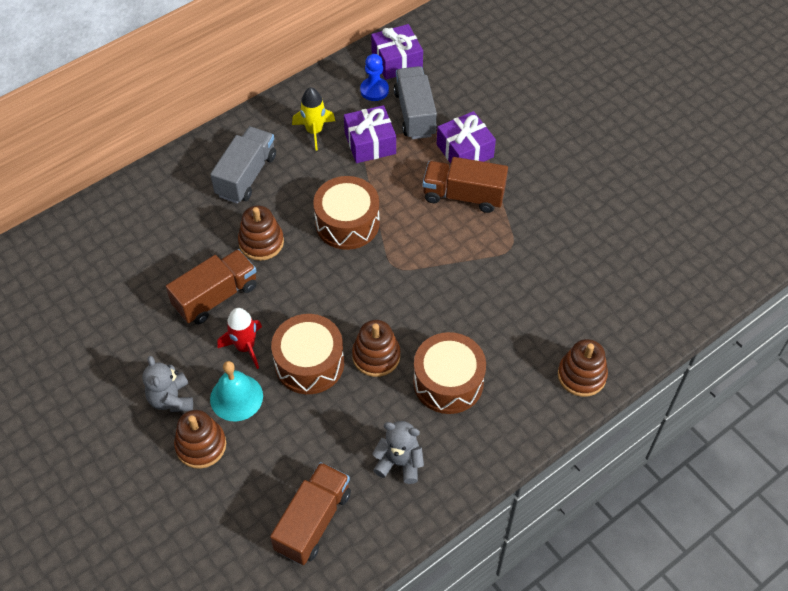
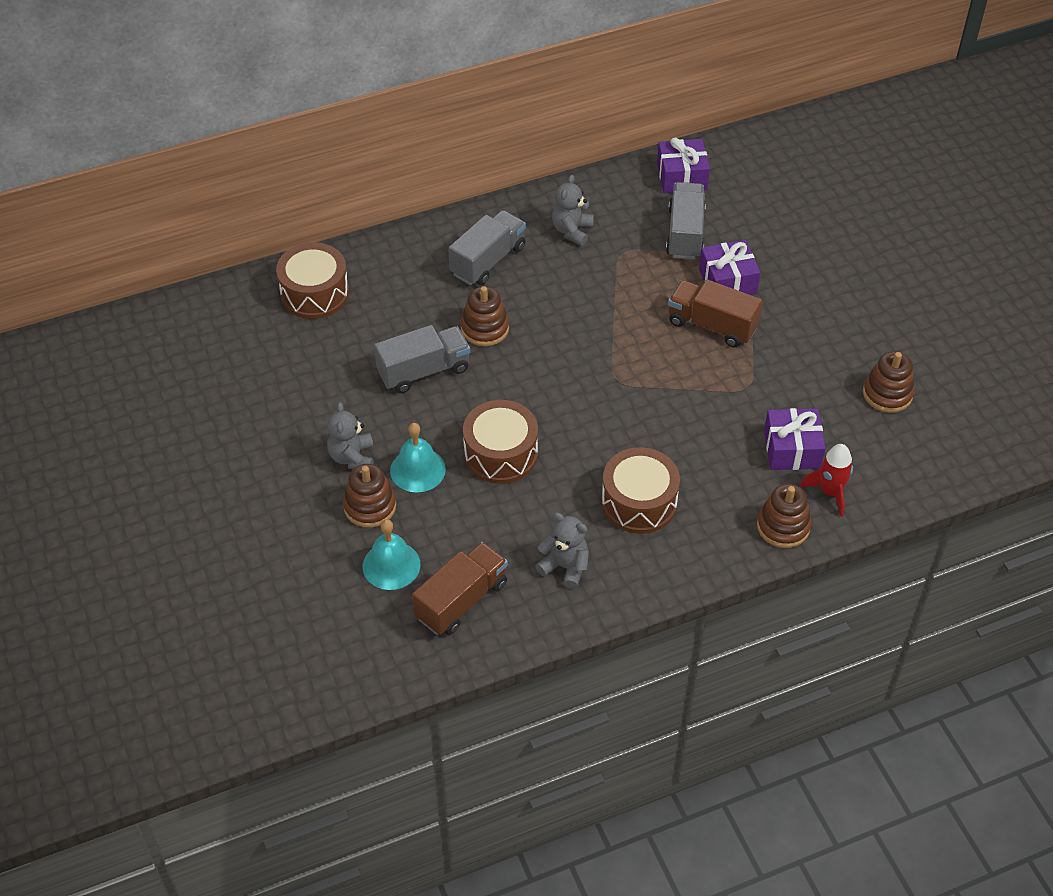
camera: 15 degrees right, 5 degrees down
(216, 296) = (423, 371): brown truck -> grey truck
(237, 501) = (391, 565): none -> turquoise bell
(245, 347) = (440, 425): red rocket -> red rocket (830, 492)
(314, 131) = (572, 231): yellow rocket -> grey teddy bear
(347, 223) = (580, 328): brown drum -> brown drum (314, 293)
(370, 143) = (628, 254): purple gift -> purple gift (792, 449)
(374, 90) = (648, 201): blue pawn -> none
(376, 356) = (571, 461): brown stacking toy -> brown stacking toy (887, 394)

